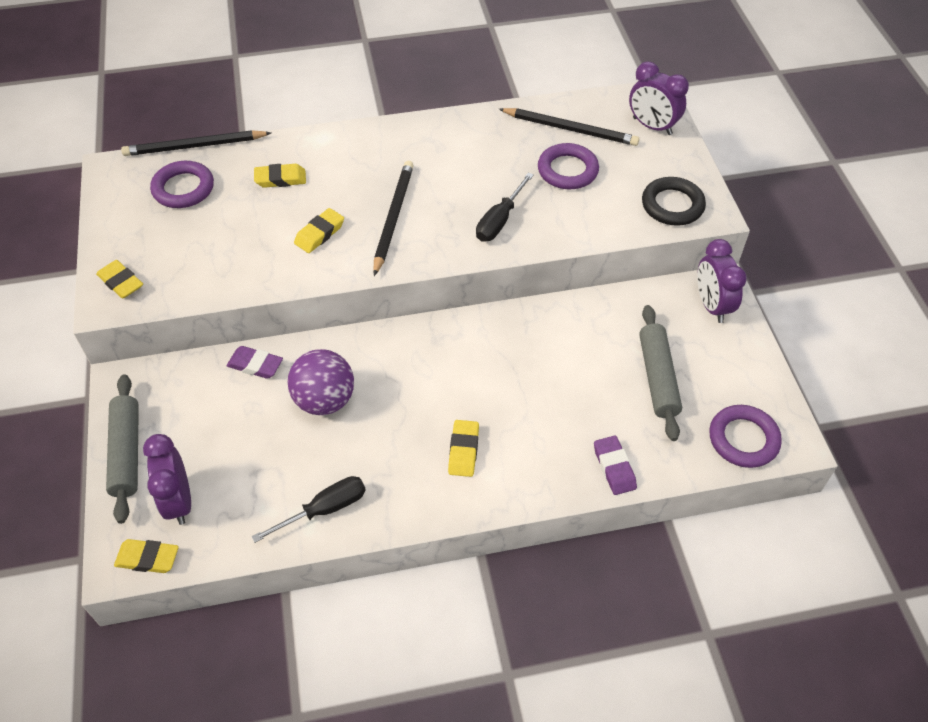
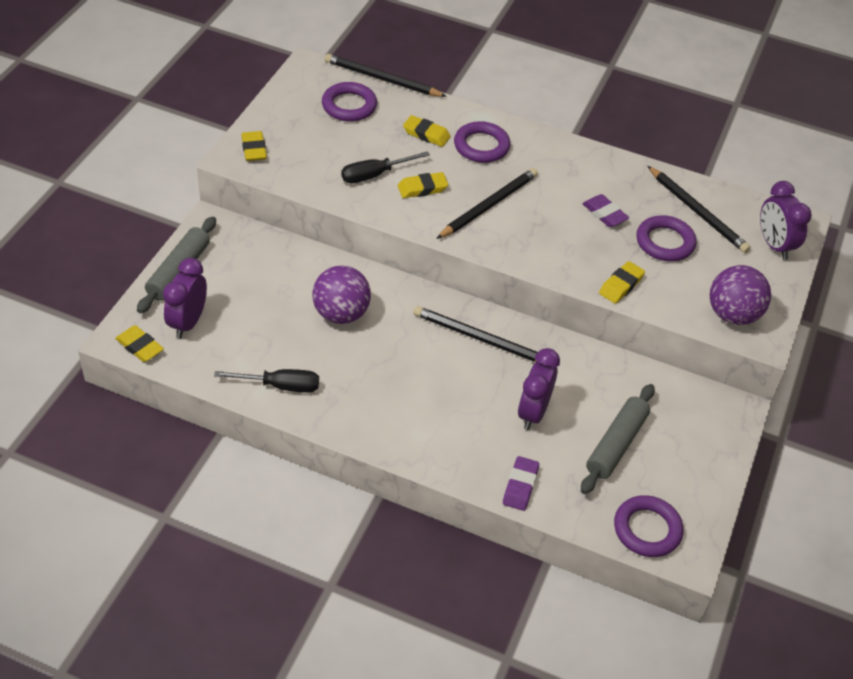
camera: 30 degrees right, 5 degrees down
(255, 365) = (311, 262): purple eraser -> purple eraser (604, 214)
(340, 164) = (481, 146): none -> purple ring
(463, 450) = (414, 406): yellow eraser -> yellow eraser (621, 285)
(468, 349) = (479, 338): none -> black pencil
(499, 220) = (572, 251): black screwdriver -> black screwdriver (374, 175)
(672, 205) = (732, 315): black ring -> purple ball
(711, 305) = (715, 419): purple clock -> purple clock (533, 412)

